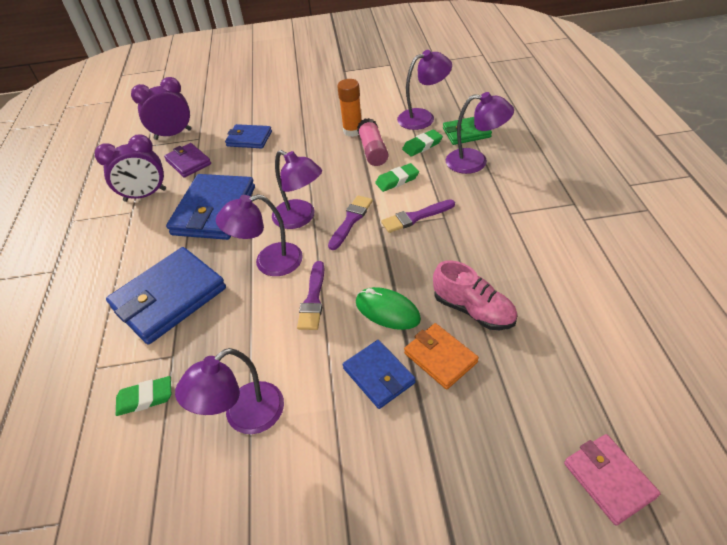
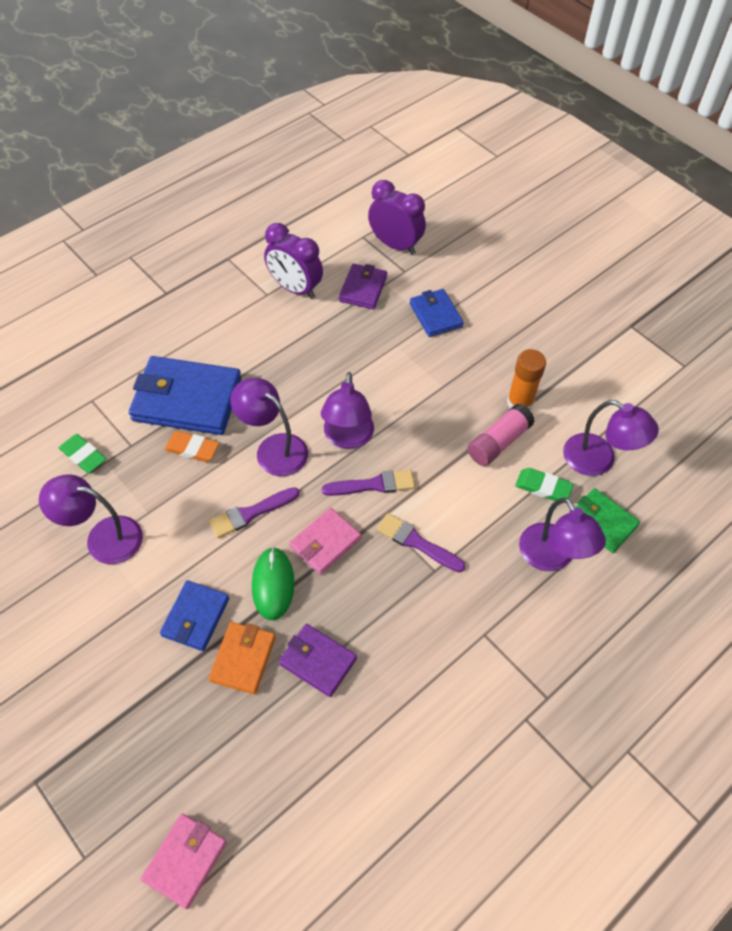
camera: 50 degrees right, 10 degrees up
(214, 211) = (311, 359): blue wallet -> none
(219, 313) = (192, 449): none -> orange eraser
(376, 265) = (325, 543): none -> pink wallet
(397, 180) = (464, 493): green eraser -> none
(473, 310) = (318, 661): pink shoe -> purple wallet

